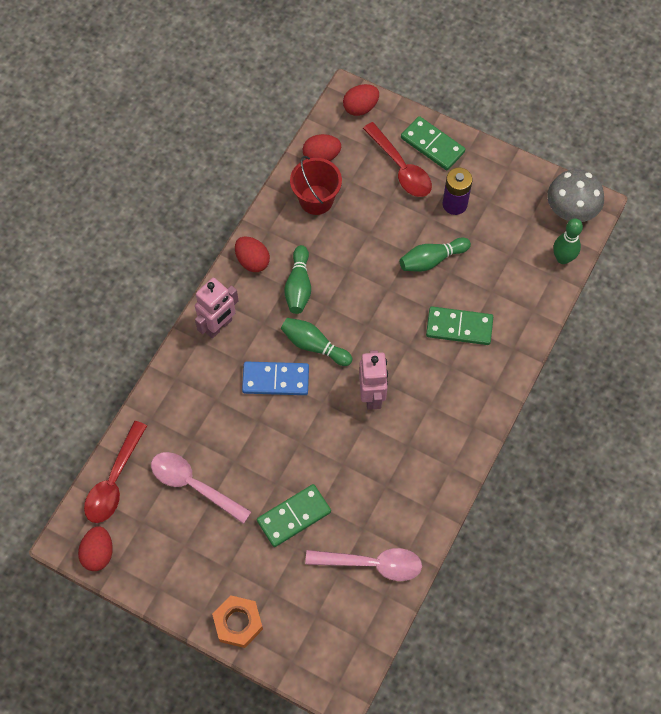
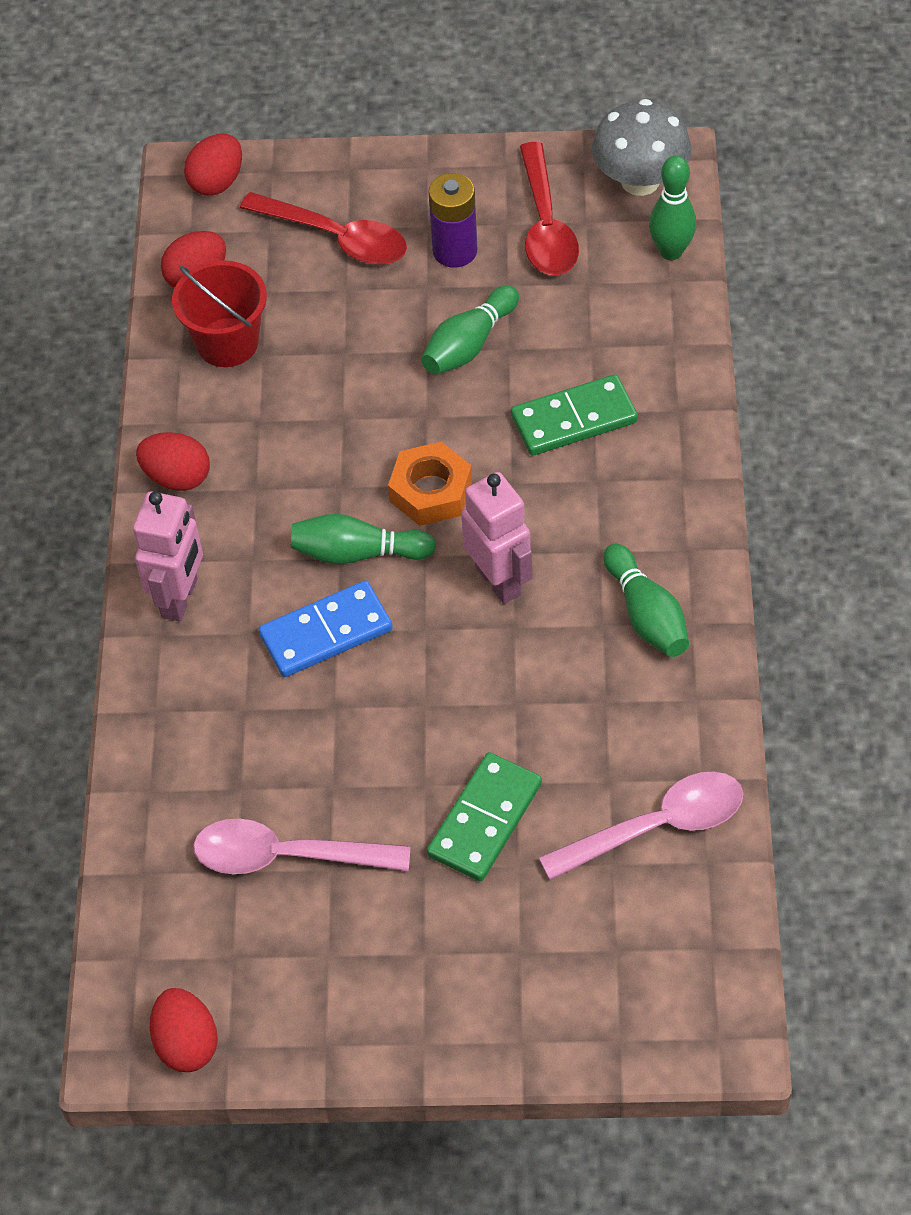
camera: 25 degrees left, 10 degrees down
(114, 481) = (145, 917): red spoon -> red spoon (546, 225)
(238, 623) = (494, 1028): orange nut -> orange nut (431, 491)
(298, 286) = (277, 479): green bowling pin -> green bowling pin (646, 614)
(432, 145) = (366, 184): green domino -> none

